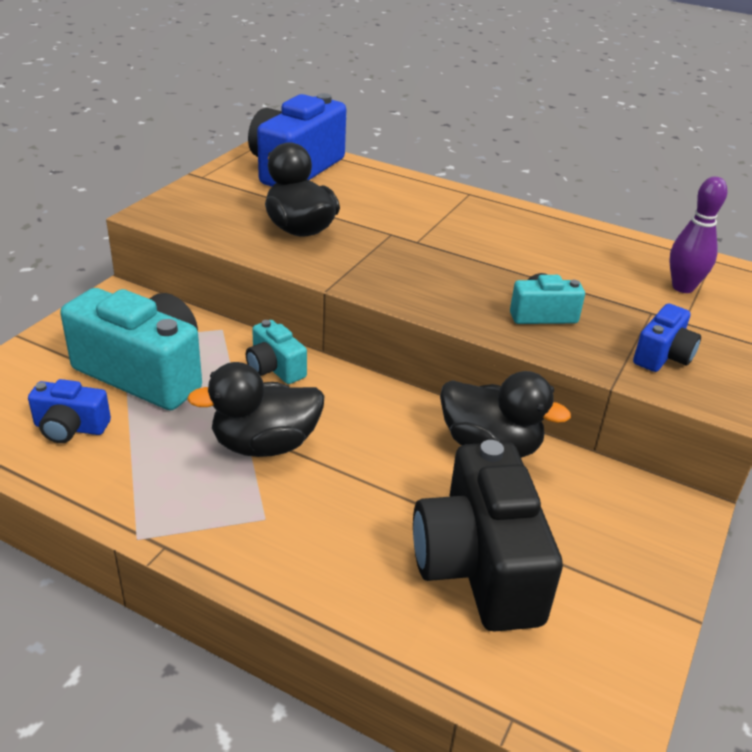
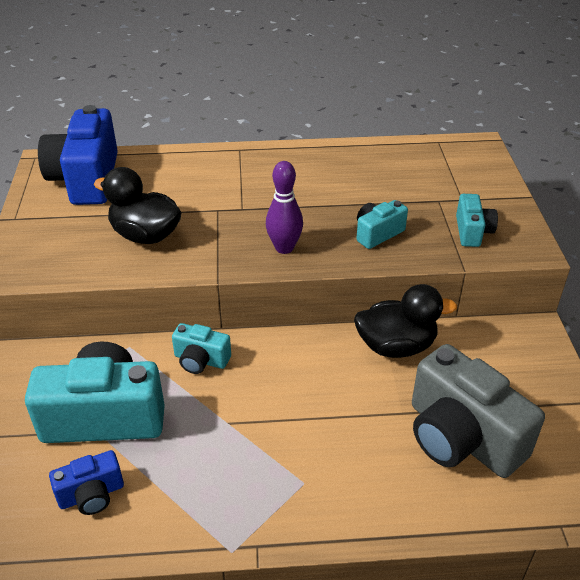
camera: 30 degrees left, 5 degrees up
(265, 444) = (251, 426): black duck -> none
(478, 566) = (461, 437): black camera -> grey camera
(663, 356) = (472, 232): blue camera -> turquoise camera
(683, 287) = (440, 172): purple bowling pin -> purple bowling pin (284, 248)

